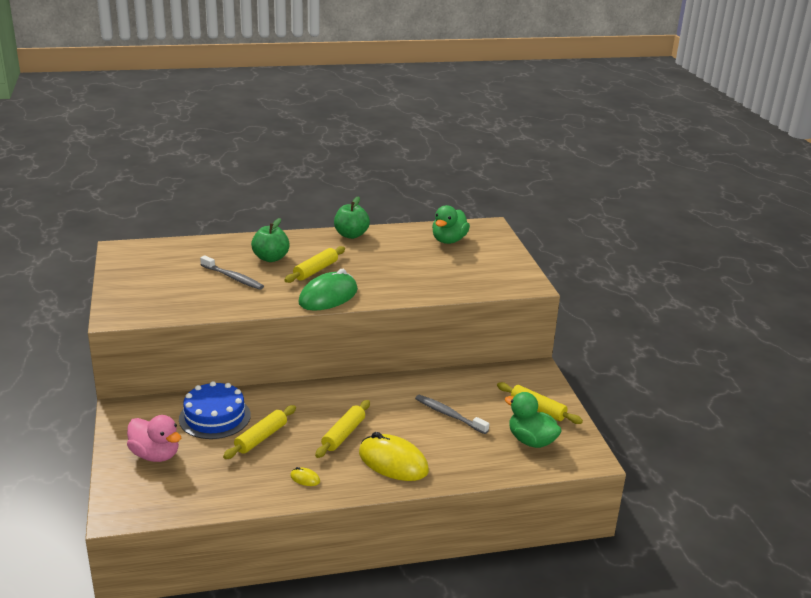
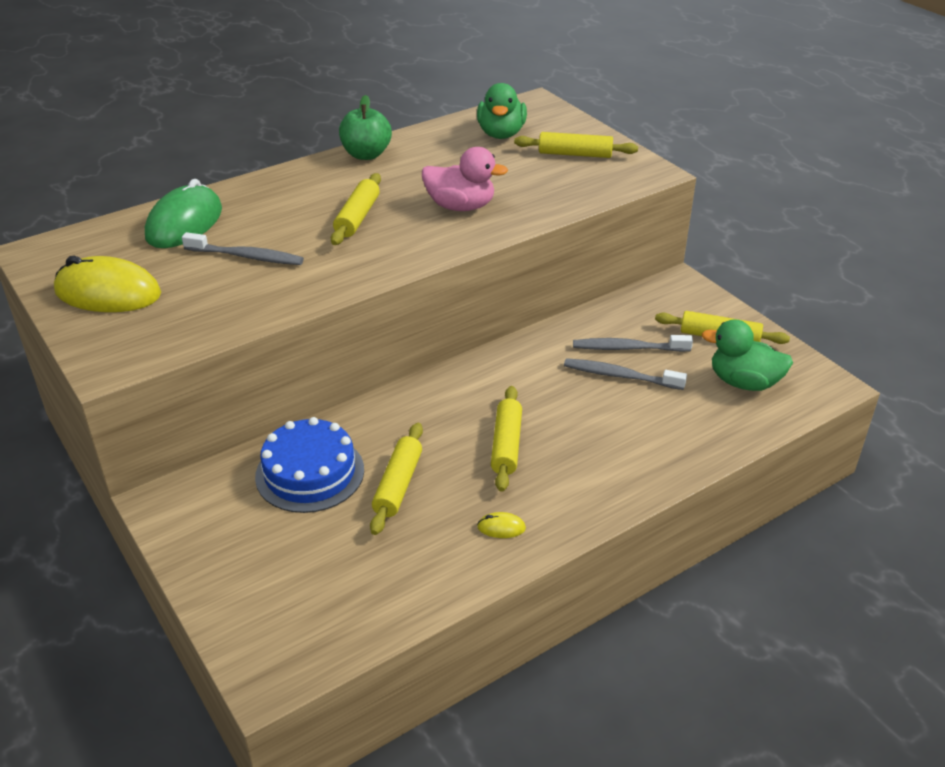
camera: 20 degrees left, 10 degrees up
(155, 455) = (262, 560): pink duck -> pink duck (460, 206)
(271, 258) = (279, 214): green apple -> none
(328, 296) = (405, 252): green mouse -> green mouse (184, 223)
(393, 462) = (599, 465): yellow mouse -> yellow mouse (108, 293)
(468, 400) = (628, 348): none -> grey toothbrush
(487, 263) = (575, 154): none -> yellow rolling pin

